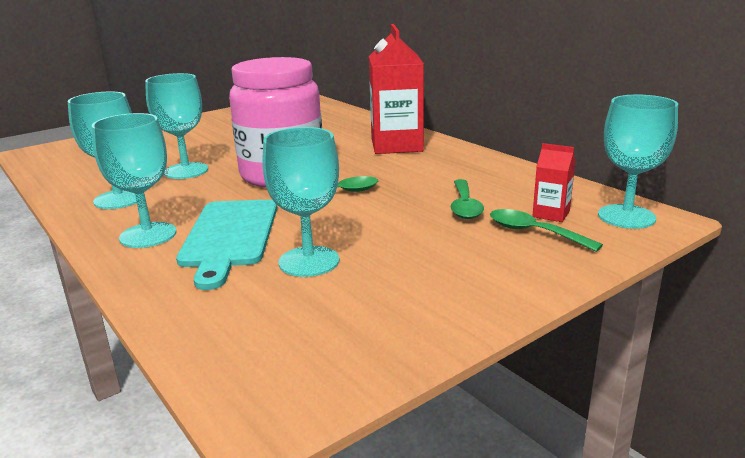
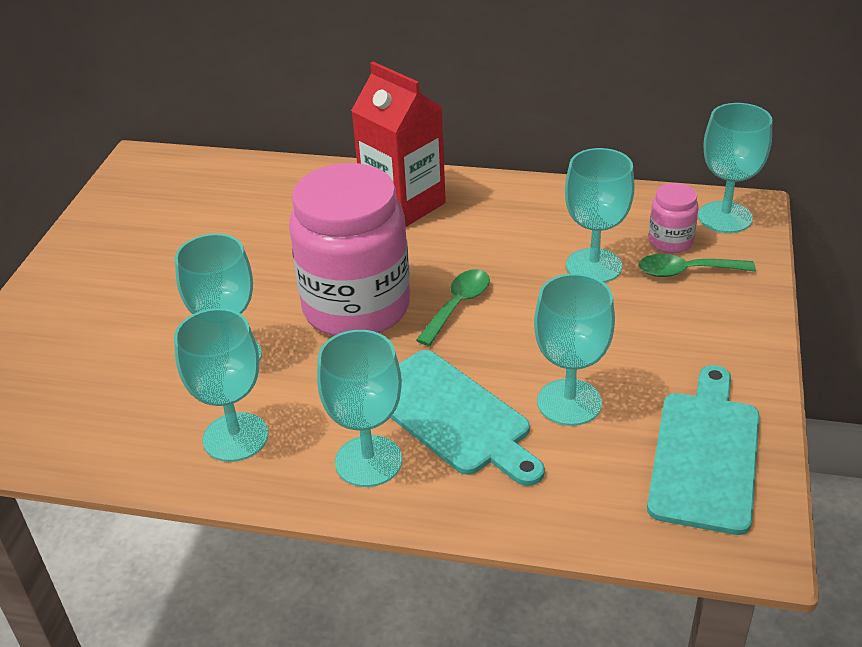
camera: 40 degrees left, 15 degrees up
(343, 335) = (705, 454): none -> turquoise cutting board
(465, 206) = (593, 266): green spoon -> turquoise goblet
(551, 214) = (670, 241): red carton -> pink jar

